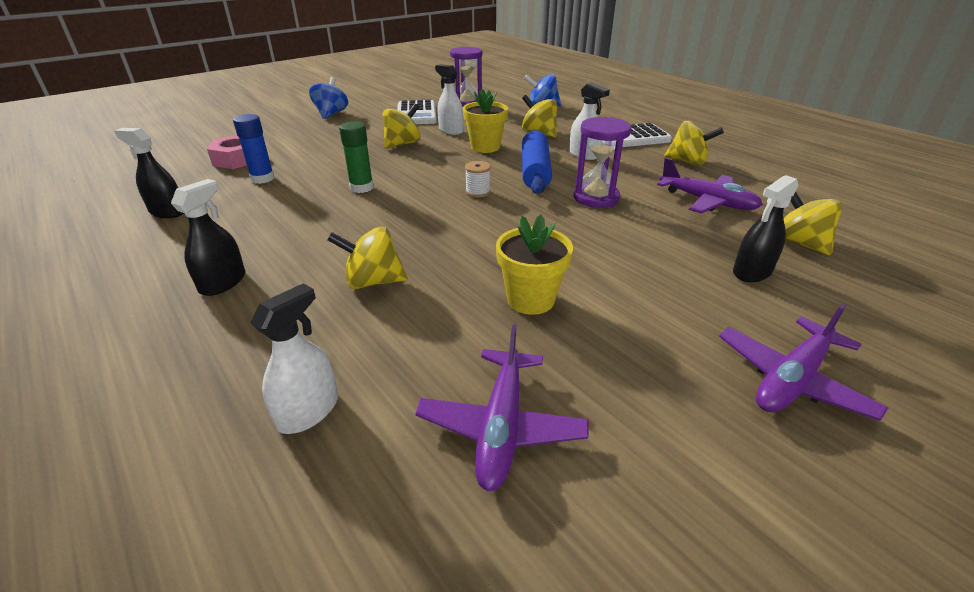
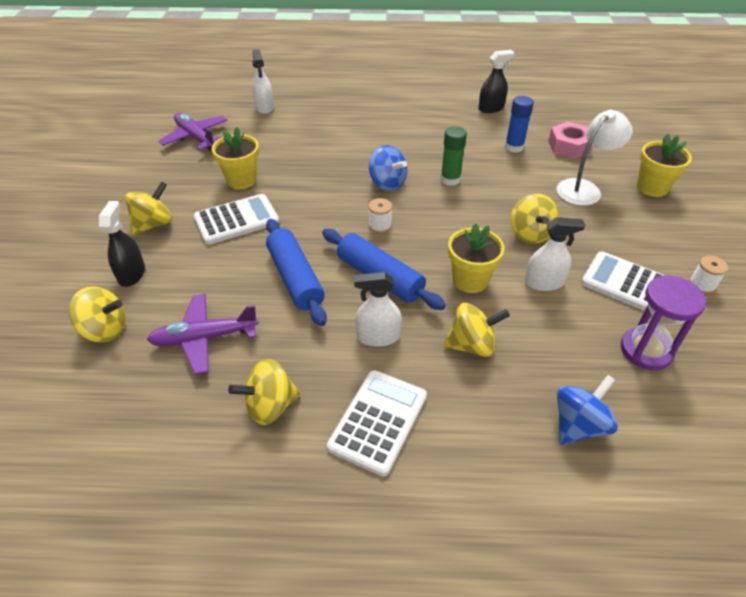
camera: 130 degrees right, 10 degrees up
(223, 282) = (381, 109): black spray bottle -> none
(284, 125) = (652, 187): none -> yellow flower pot
(311, 142) = (584, 188): none -> white lamp
(331, 114) = (674, 225): blue spinning top -> blue spinning top (387, 183)
(373, 281) = (324, 144): yellow spinning top -> yellow spinning top (153, 224)
(389, 102) = (702, 285): none -> white spool
(591, 261) = (236, 220): none -> white calculator
(596, 198) = (295, 278): purple hourglass -> blue rolling pin
(792, 379) = (88, 215): purple plane -> none

